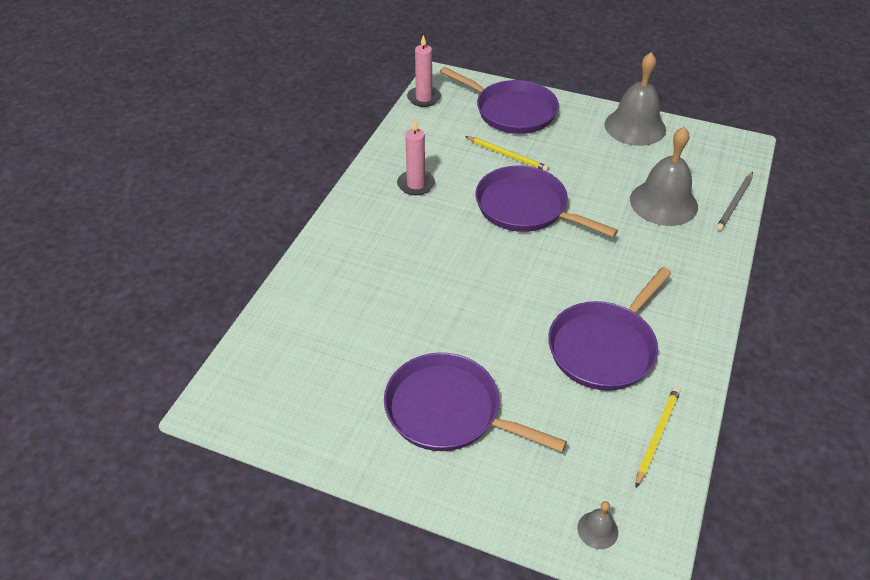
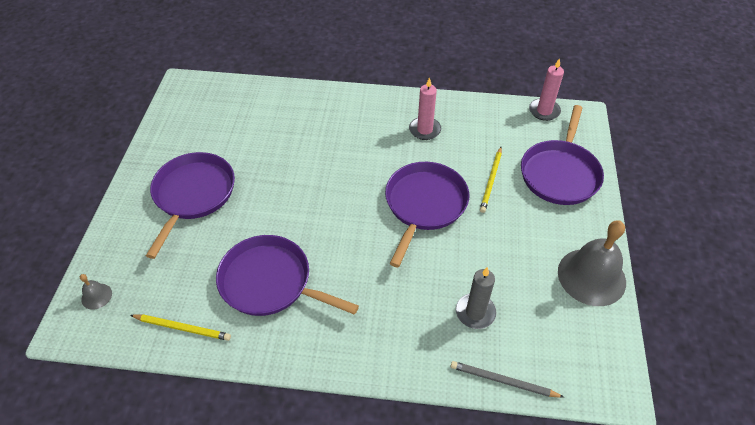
camera: 75 degrees right, 5 degrees up
(663, 203) = (475, 312): grey bell -> grey candle

